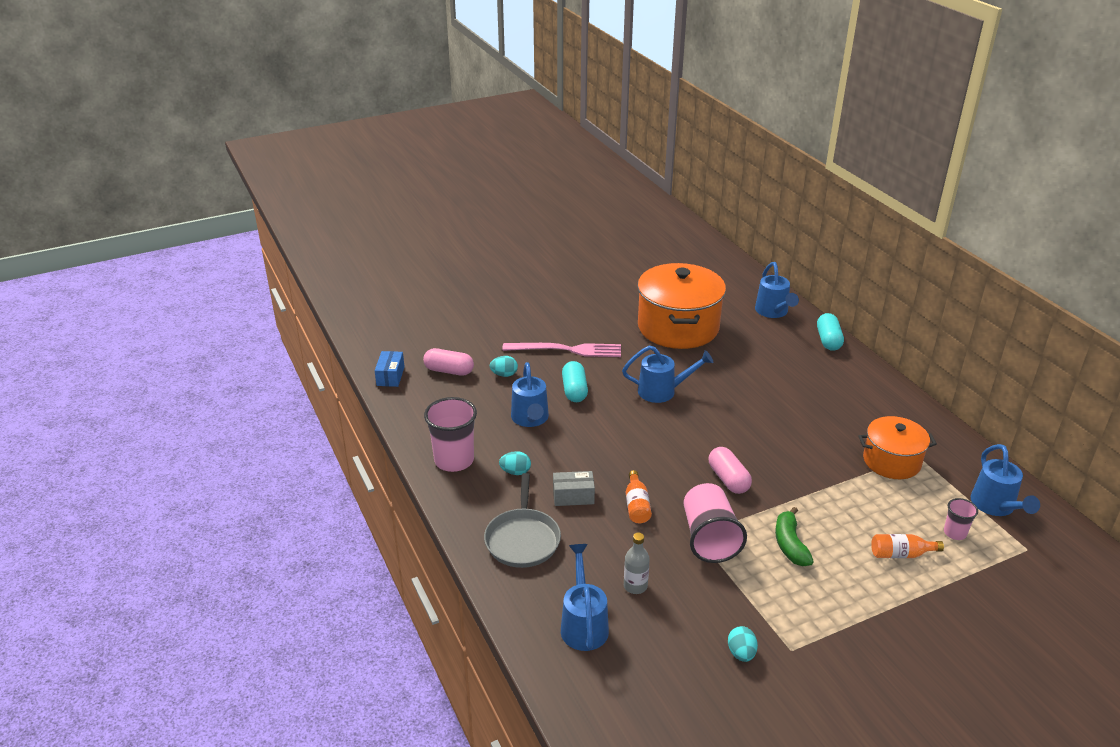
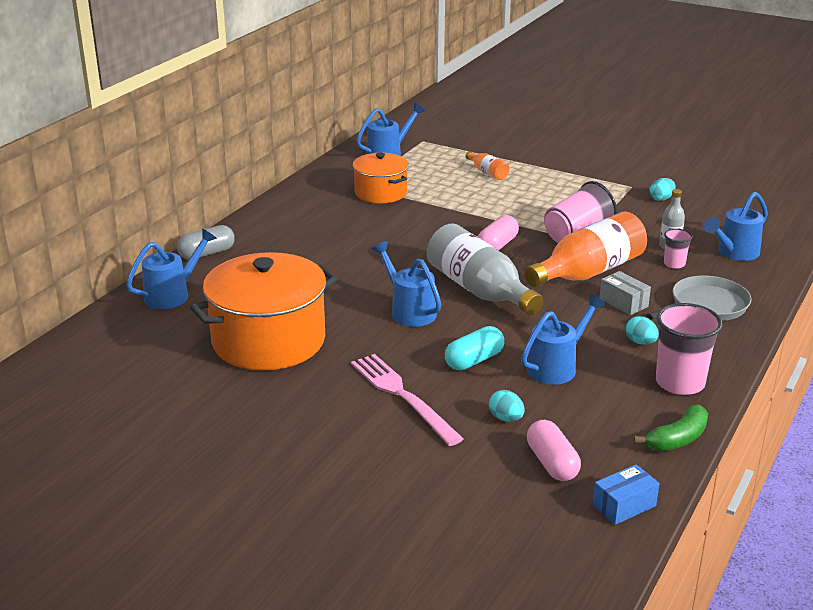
camera: 125 degrees left, 5 degrees down
(636, 505) = (588, 272): orange bottle -> orange bottle, size x2.17
(662, 435) = (479, 290): none -> grey bottle
(790, 544) = (536, 207): green banana -> green banana (677, 439)
(828, 340) = (207, 253): turquoise capsule -> grey capsule
(955, 533) = (438, 161): pink cup -> pink cup (674, 264)

